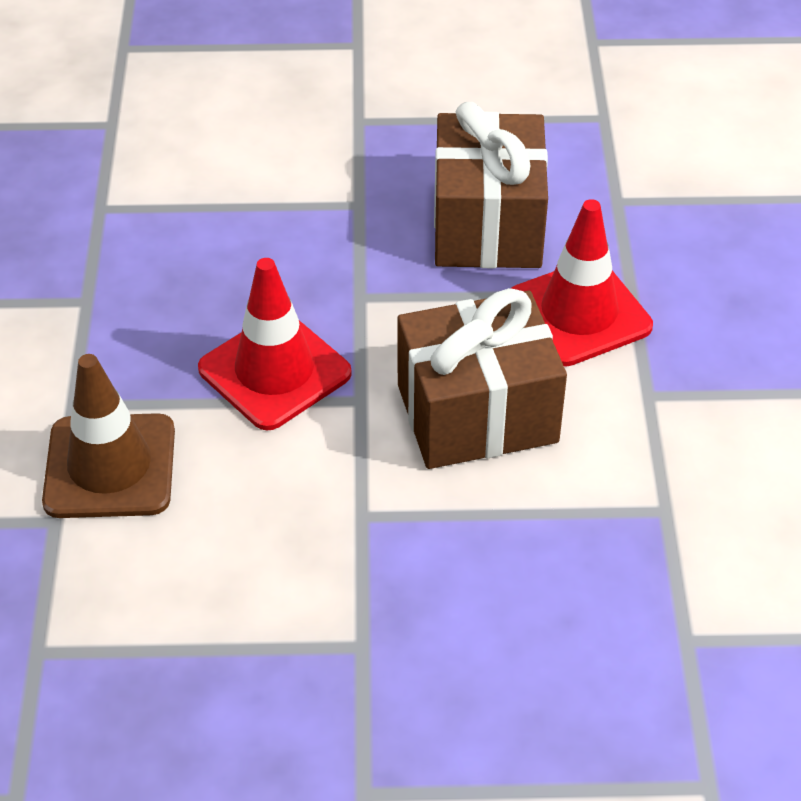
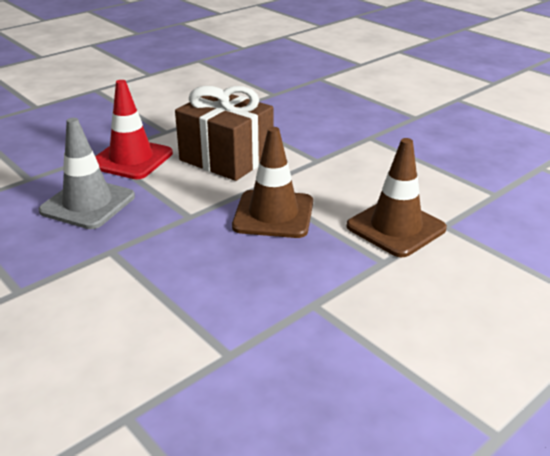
camera: 130 degrees left, 15 degrees down
(274, 371) = (273, 214): red traffic cone -> brown traffic cone
(487, 225) = (88, 204): brown gift -> grey traffic cone

